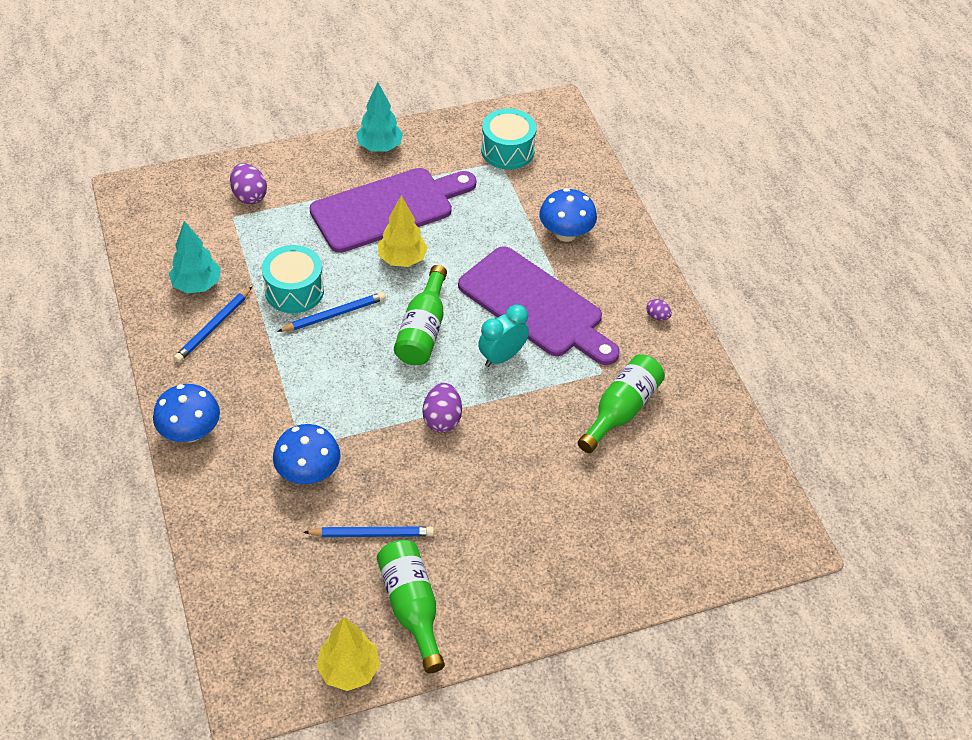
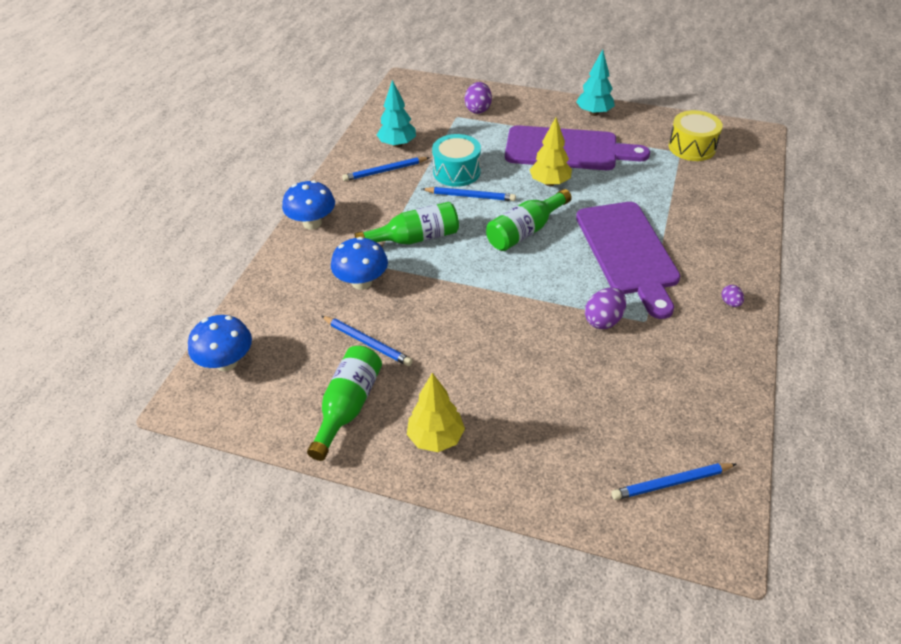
camera: 40 degrees right, 5 degrees down
(349, 670) = (265, 423): yellow tree -> yellow tree (436, 438)
(442, 419) = (487, 293): purple egg -> purple egg (603, 320)
(502, 357) = (571, 274): turquoise clock -> none
(507, 150) = (692, 147): turquoise drum -> yellow drum
(565, 234) = (695, 215): blue mushroom -> blue mushroom (226, 362)
(621, 410) = (639, 355): green bottle -> green bottle (415, 238)
(725, 514) = (671, 483): none -> blue pencil

